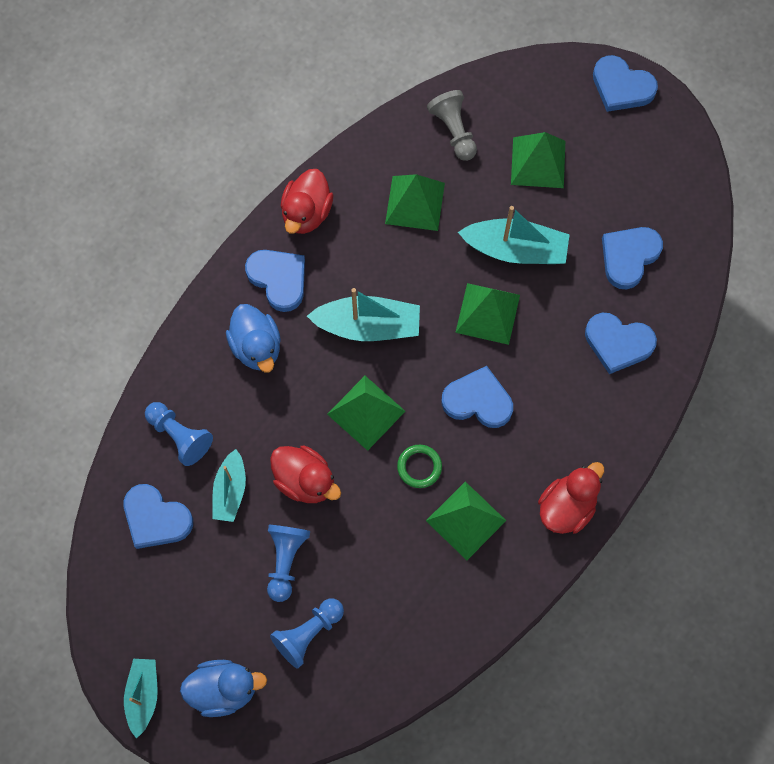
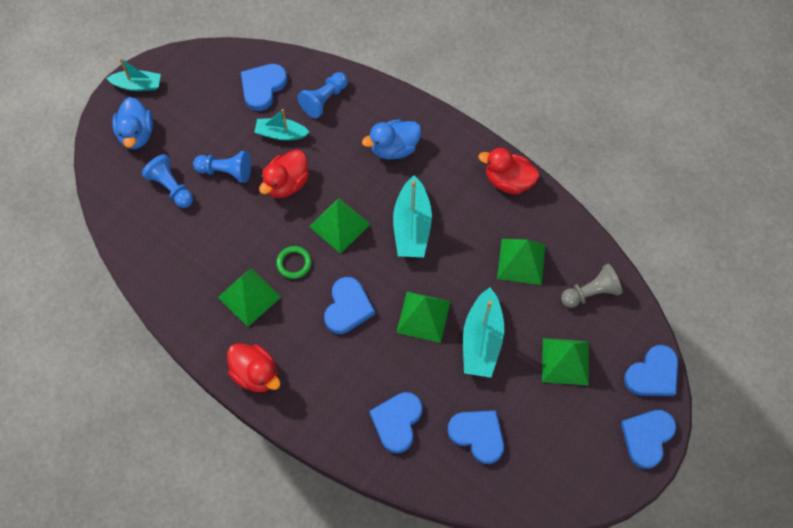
camera: 90 degrees right, 5 degrees down
(278, 279) = (450, 162): blue heart -> blue heart (653, 374)

